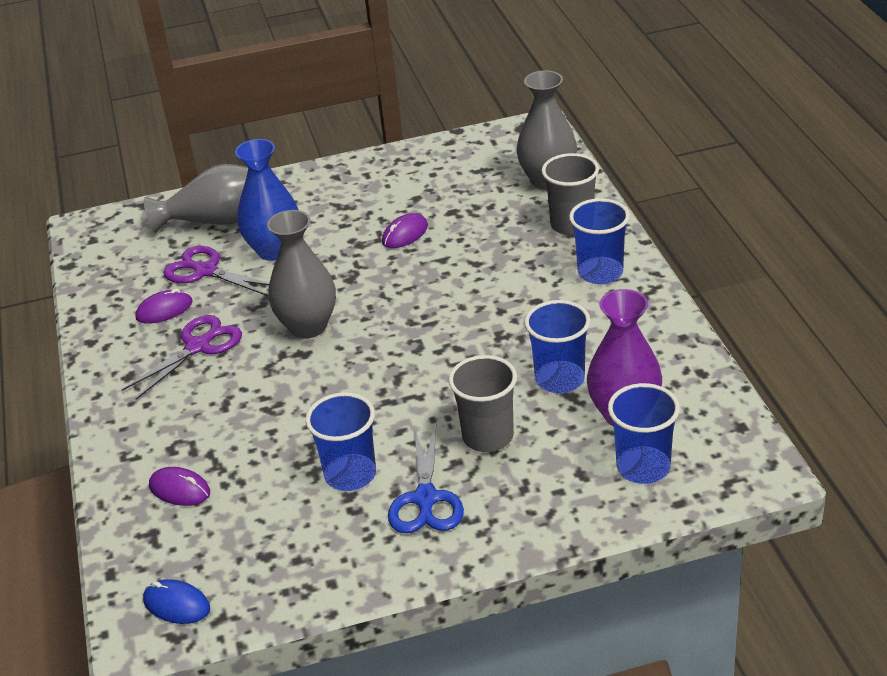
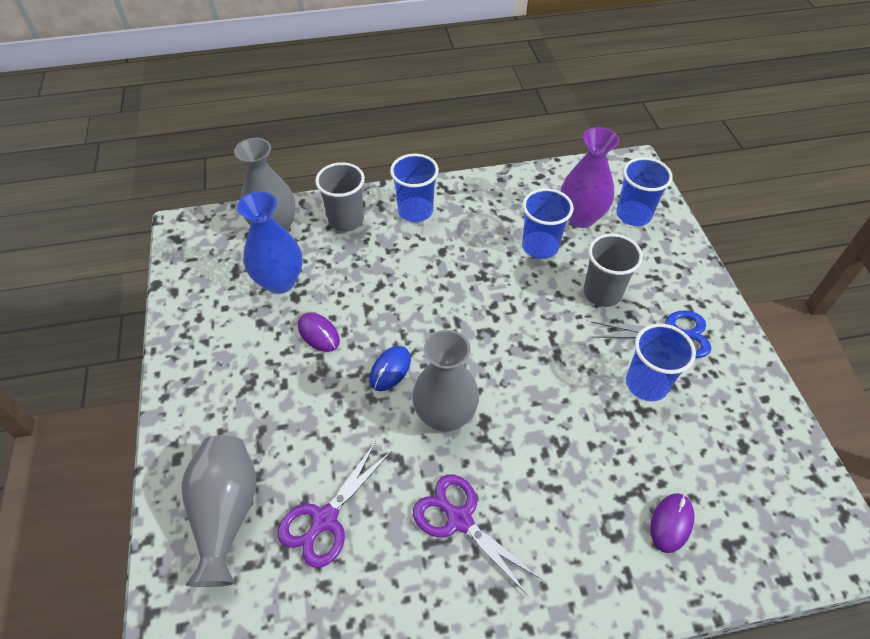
camera: 90 degrees left, 15 degrees up
(164, 310) = (387, 562): purple mouse -> none
(176, 605) = (810, 515): blue mouse -> blue mouse (390, 369)
(274, 250) = (307, 448): blue vase -> blue vase (280, 281)

